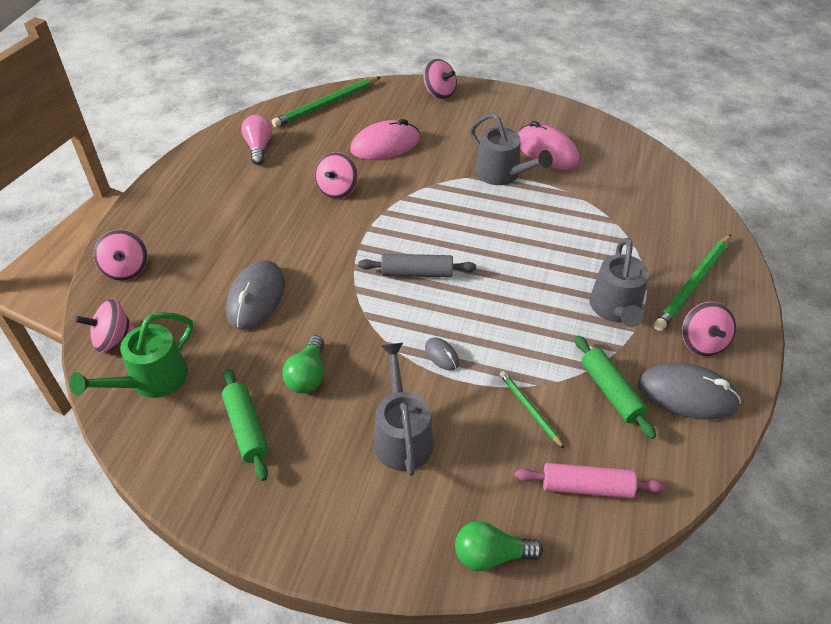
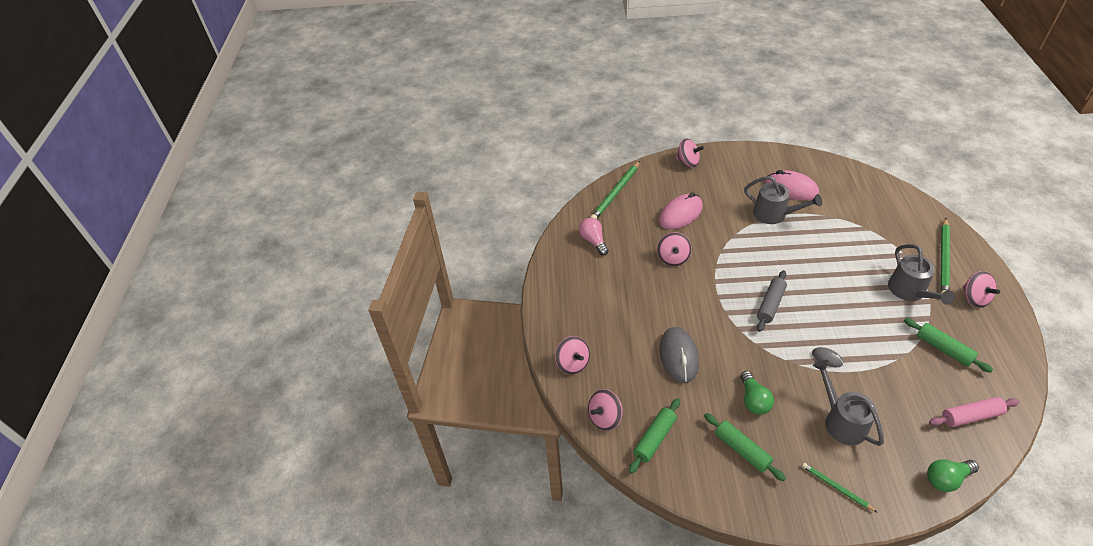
camera: 15 degrees left, 0 degrees up
(151, 381) = (654, 438): green watering can -> green rolling pin
(417, 273) = (770, 304): grey rolling pin -> grey rolling pin turned 45 degrees counterclockwise
(529, 409) = (904, 377): green pencil -> green pencil (836, 487)
(687, 394) = (987, 336): grey mouse -> none

